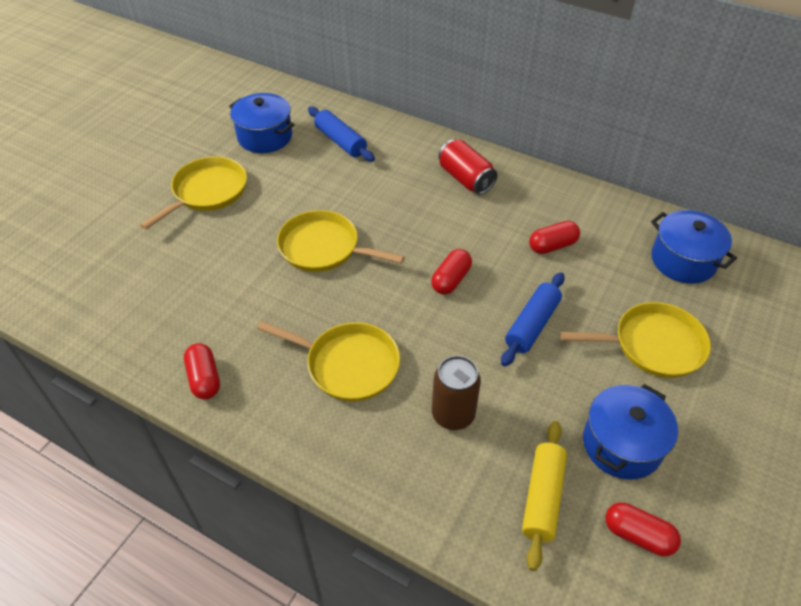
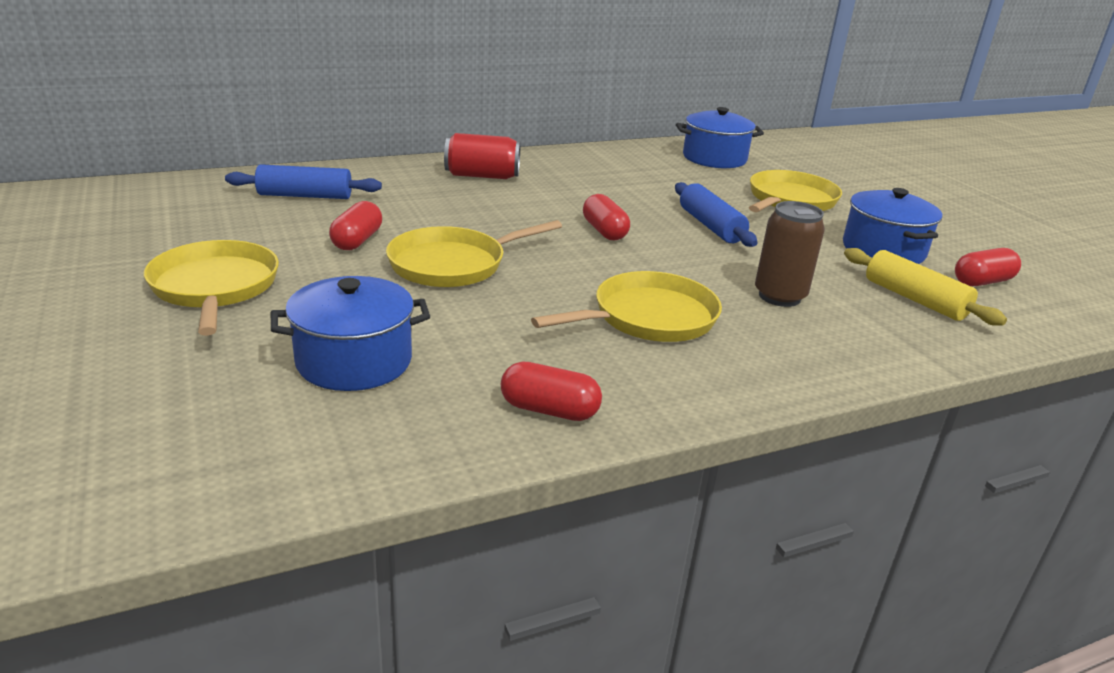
camera: 55 degrees left, 20 degrees down
(265, 137) = (199, 223): blue pot -> blue pot (354, 361)
(552, 246) = (628, 184): red capsule -> red capsule (357, 241)

